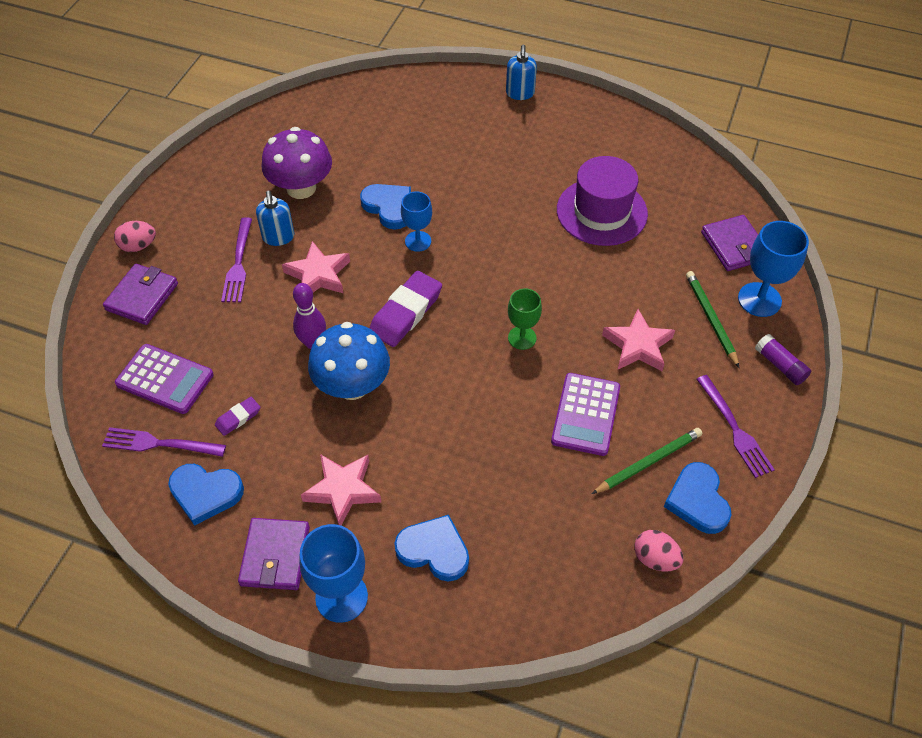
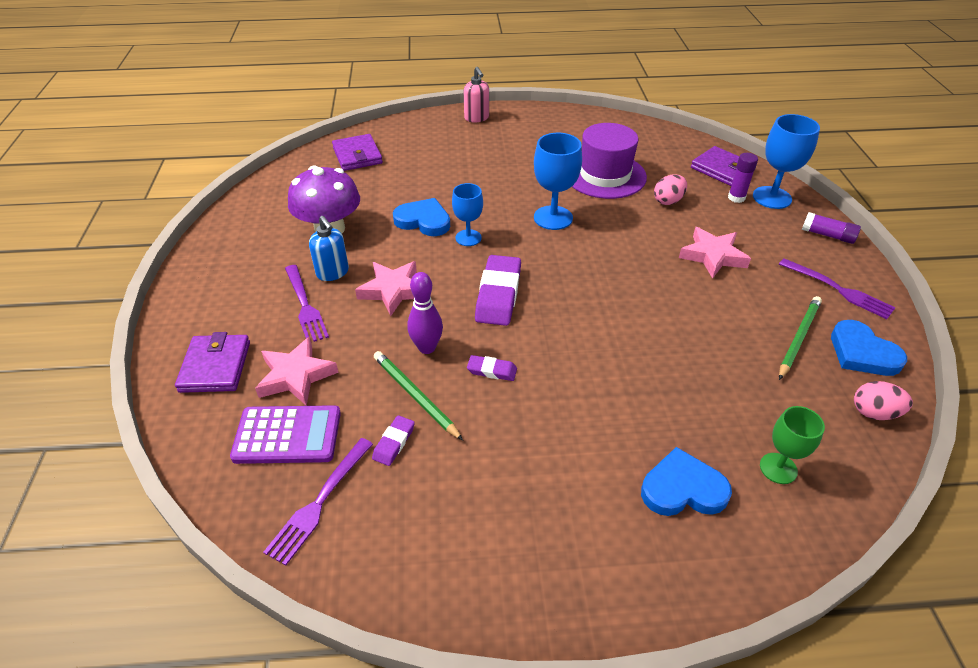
camera: 25 degrees left, 10 degrees down
(138, 246) = (185, 323): pink egg -> pink egg (668, 201)
(159, 444) = (319, 502): purple fork -> purple fork turned 45 degrees counterclockwise
(205, 493) = (405, 533): blue heart -> none
(275, 556) = (527, 566): purple wallet -> purple wallet (357, 155)
(341, 597) = (628, 577): blue goblet -> blue goblet (553, 218)
(343, 490) = (551, 469): pink star -> pink star (296, 376)
(352, 385) = (492, 370): blue mushroom -> purple eraser
(520, 93) = (476, 118): blue soap dispenser -> pink soap dispenser
(522, 338) = (615, 281): green goblet -> green goblet (778, 468)
(585, 414) = (717, 320): purple calculator -> none
(710, 319) = (749, 221): green pencil -> green pencil (415, 396)
(720, 286) = (736, 198): none -> purple glue stick

